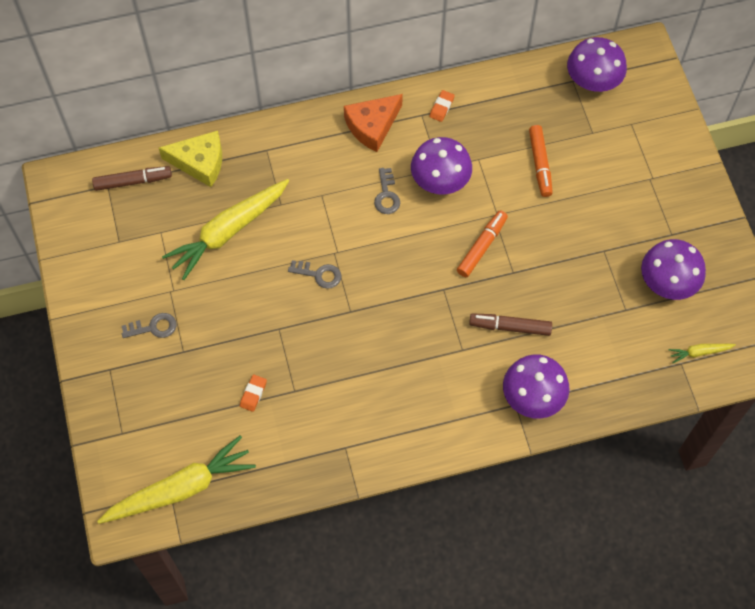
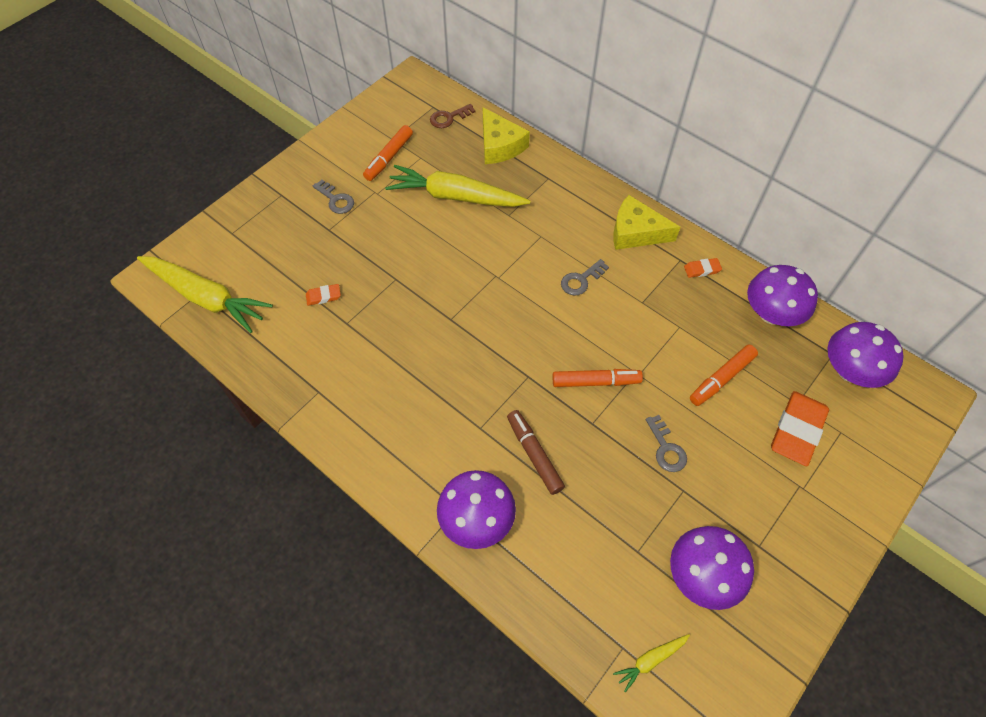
camera: 55 degrees right, 5 degrees down
(133, 181) = (449, 118): brown marker -> brown key
(139, 257) = (389, 158): none -> orange marker
(319, 274) = (467, 277): grey key -> grey key (666, 448)
(372, 126) = (636, 232): orange cheese -> yellow cheese
(440, 180) = (631, 310): purple mushroom -> purple mushroom (771, 313)
(611, 149) = (797, 430): none -> orange eraser
(699, 352) = (650, 660): yellow carrot -> yellow carrot turned 75 degrees counterclockwise

